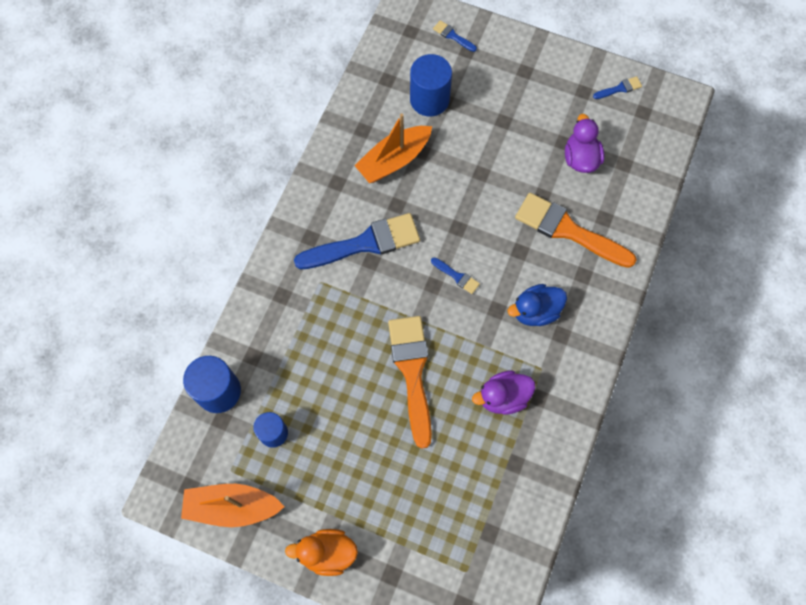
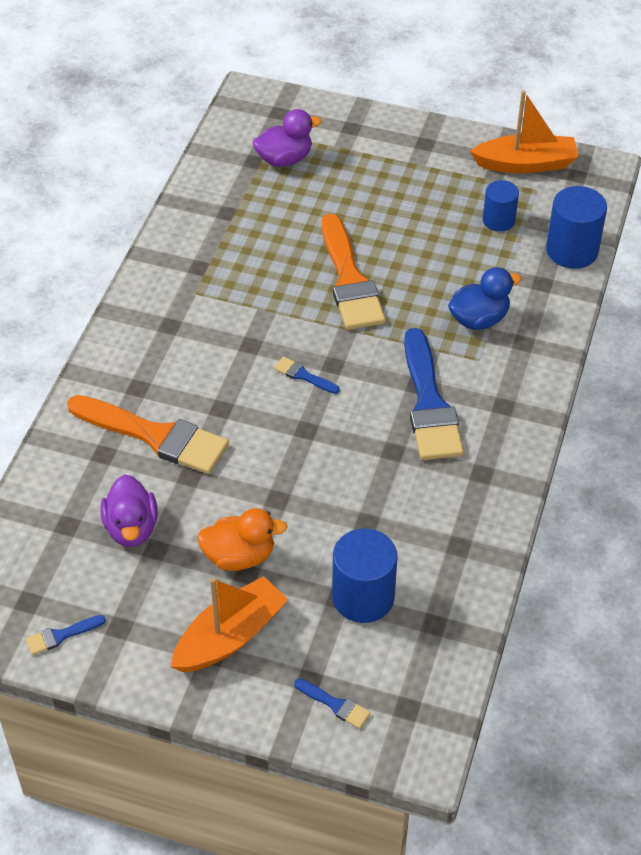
camera: 175 degrees right, 20 degrees down
(327, 553) = (418, 138): orange duck -> orange duck (239, 556)
(365, 243) = (429, 404): blue brush -> blue brush turned 75 degrees counterclockwise
(394, 160) = (405, 507): orange boat -> orange boat (230, 636)
(503, 397) = (241, 265): purple duck -> purple duck (284, 159)
(535, 311) = (202, 346): blue duck -> blue duck (479, 319)

